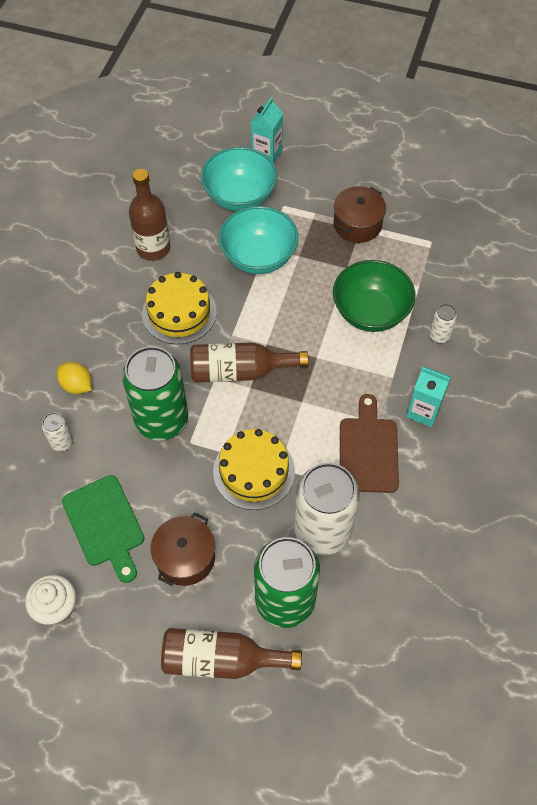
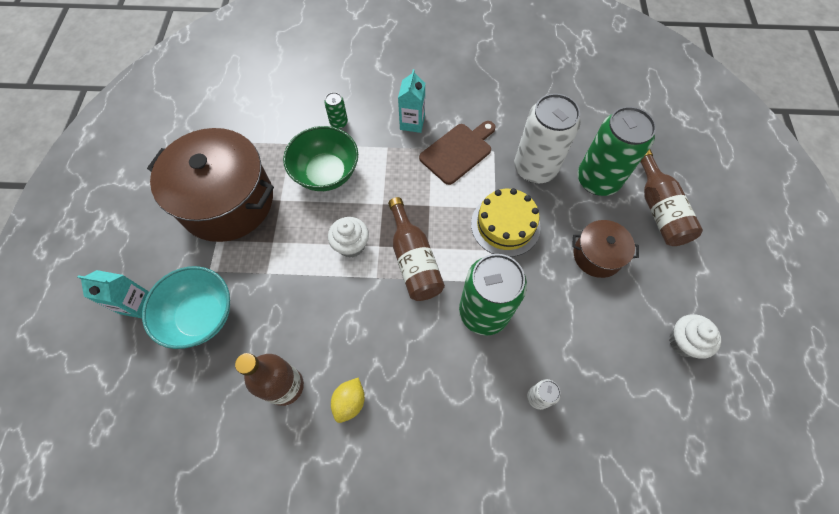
camera: 105 degrees left, 5 degrees up
(77, 385) = (473, 406): yellow lemon -> yellow lemon (350, 402)
(105, 525) = (598, 327): green cutting board -> none
(179, 312) = (362, 333): yellow cake -> none
(258, 257) = (280, 277): turquoise bowl -> none
(275, 320) = (351, 245): none -> white cupcake
(357, 224) = (227, 201): brown pot -> brown pot, size x2.00
(368, 450) = (458, 152): brown cutting board -> brown cutting board turned 150 degrees clockwise
(439, 335) = (339, 123): white can -> green can

